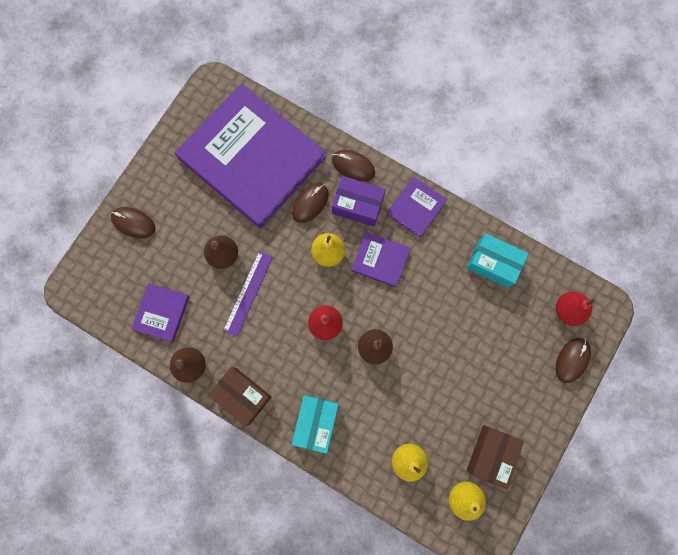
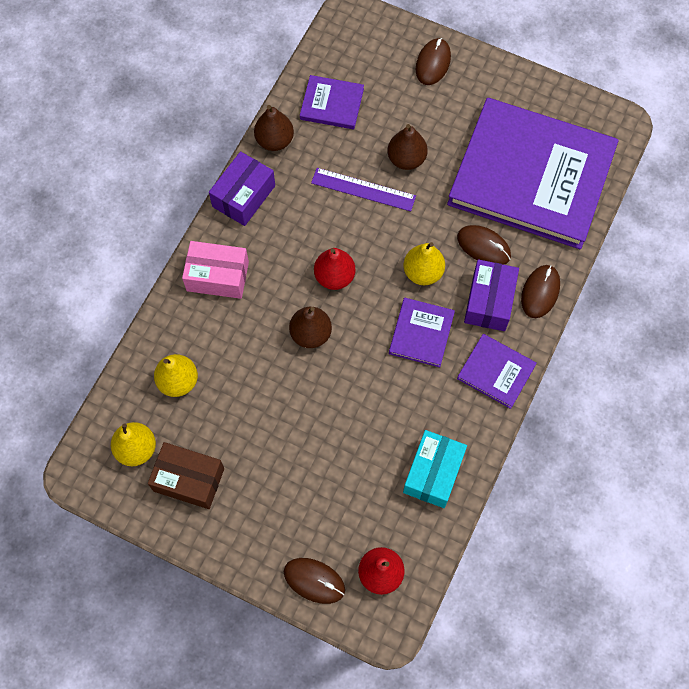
camera: 85 degrees right, 10 degrees down
(242, 395) = (243, 196): brown box -> purple box
(252, 158) = (531, 176): purple book -> purple book turned 75 degrees clockwise
(316, 422) = (217, 276): turquoise box -> pink box

